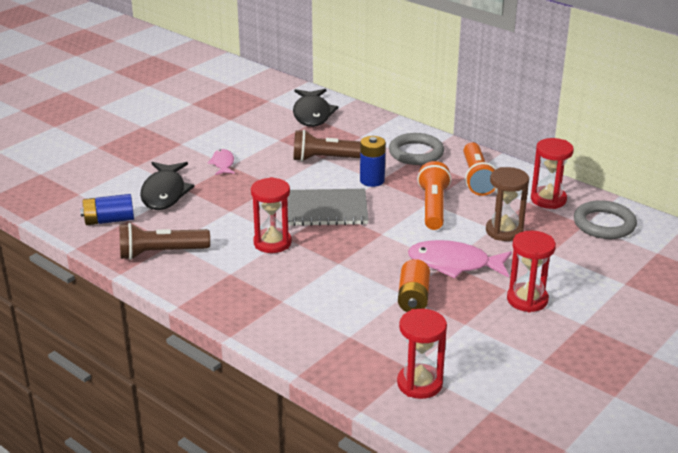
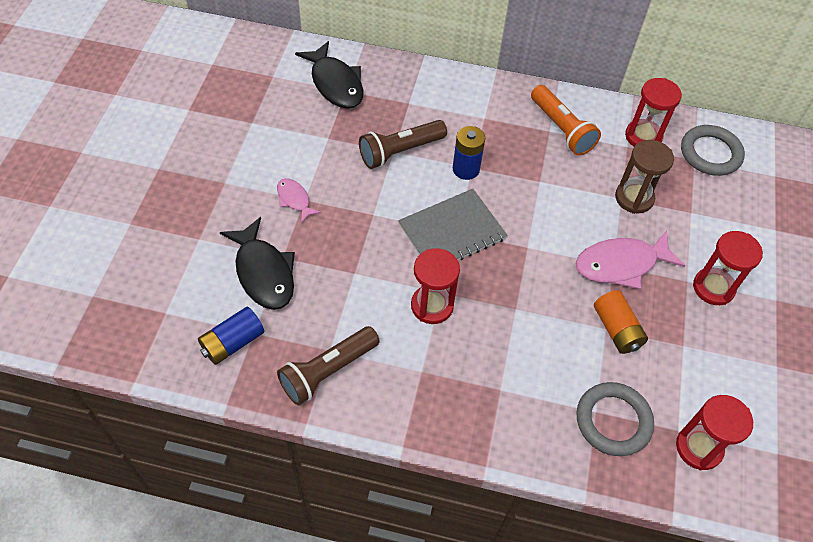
camera: 30 degrees left, 25 degrees up
(416, 153) = (480, 110): grey ring -> grey ring (613, 421)
(433, 207) = (549, 188): orange flashlight -> none

